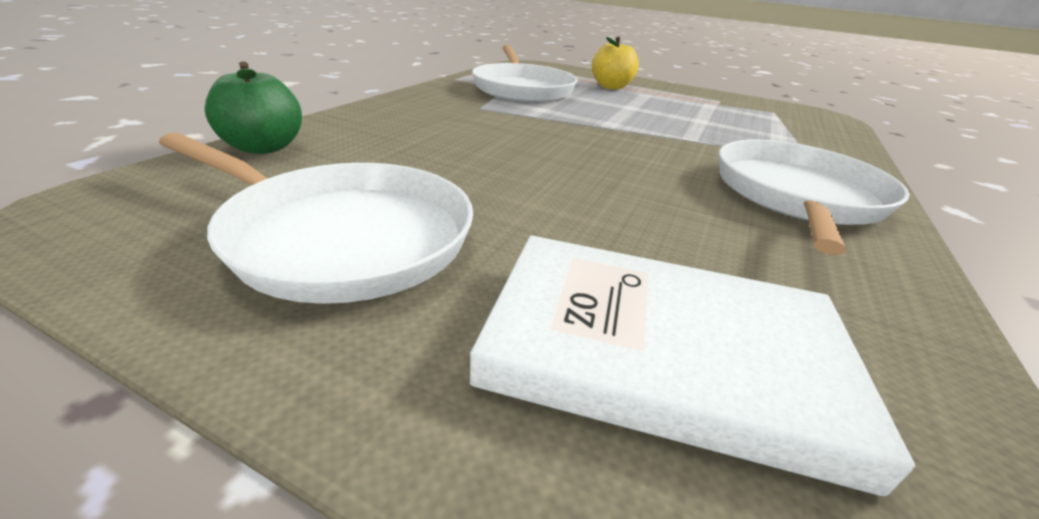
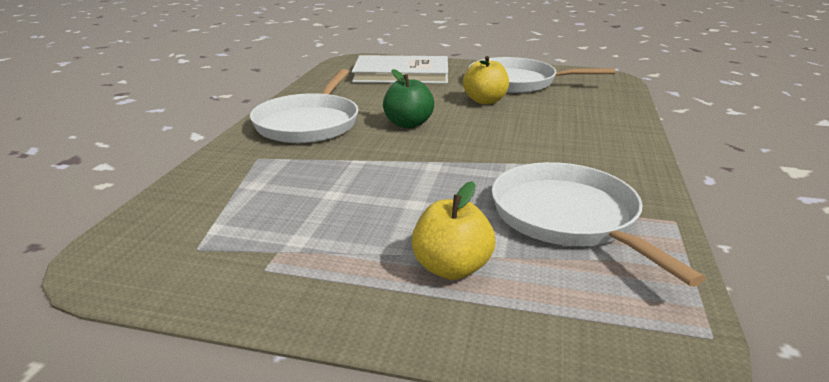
camera: 170 degrees right, 5 degrees down
(264, 147) = (620, 104): green apple -> green apple (408, 124)
(483, 192) = (485, 101): none -> yellow apple

